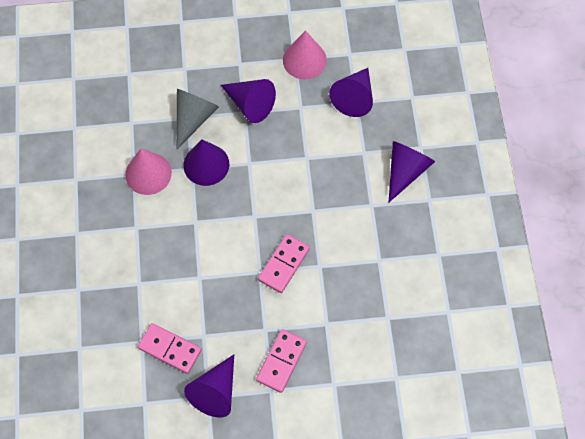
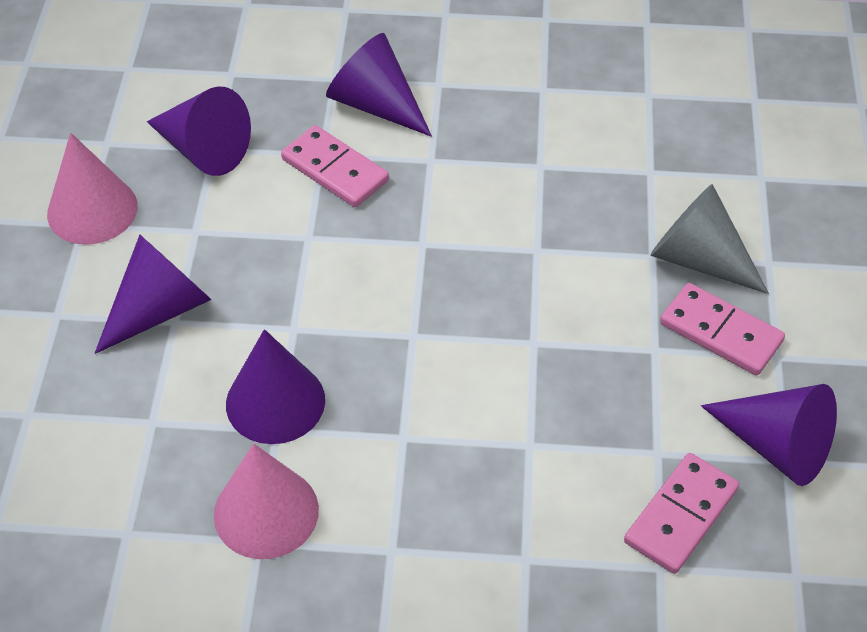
camera: 80 degrees left, 15 degrees down
(194, 118) = (158, 411): grey cone -> grey cone (699, 259)
(283, 264) = (525, 302): pink domino -> pink domino (334, 170)

